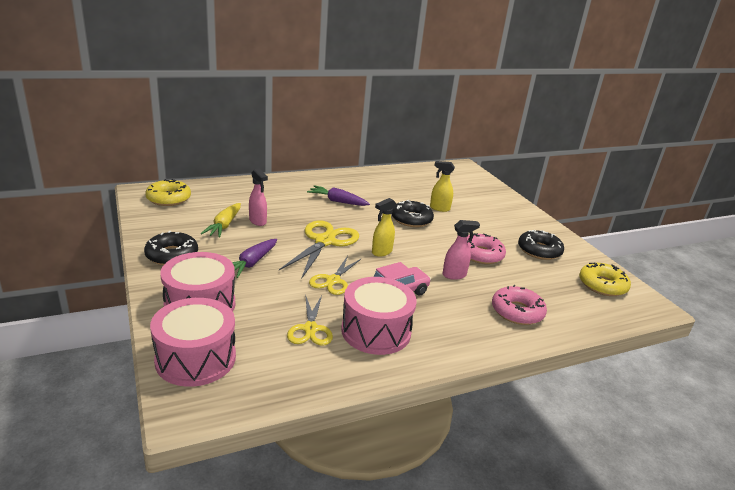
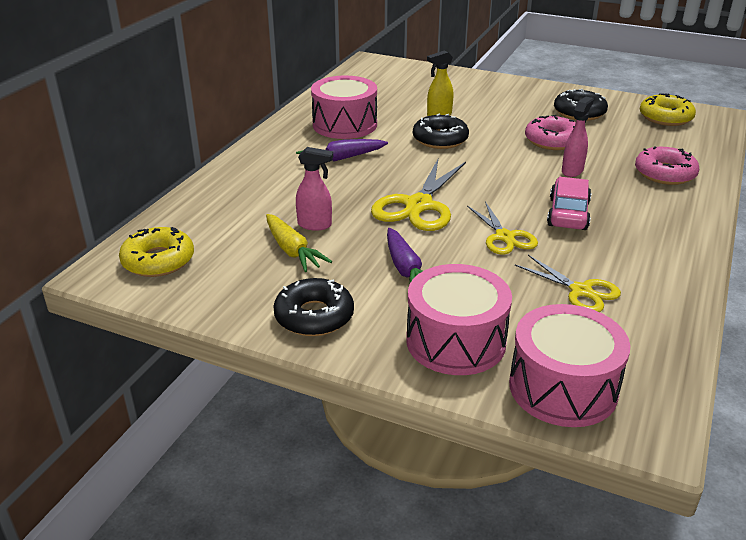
camera: 40 degrees left, 5 degrees up
(324, 241) = (419, 205): yellow scissors -> yellow scissors turned 135 degrees counterclockwise
(376, 331) = (623, 256): pink drum -> pink drum (344, 125)
(381, 252) = (483, 185): yellow spray bottle -> none

